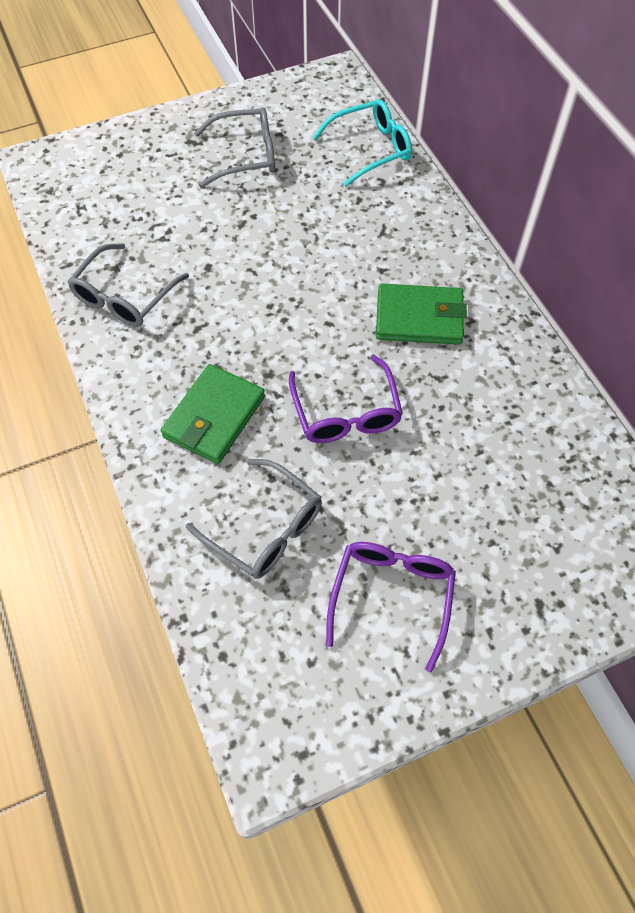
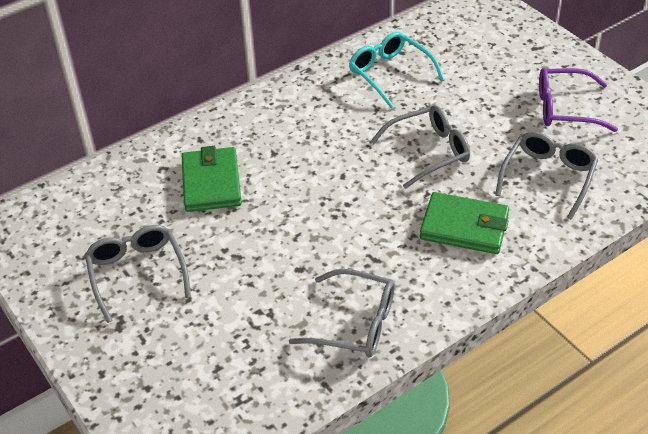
camera: 100 degrees left, 15 degrees down
(346, 412) = (428, 152): purple glasses -> grey glasses
(370, 149) = (119, 182): turquoise glasses -> turquoise glasses (390, 74)
(419, 318) = (321, 125): green wallet -> green wallet (211, 183)

